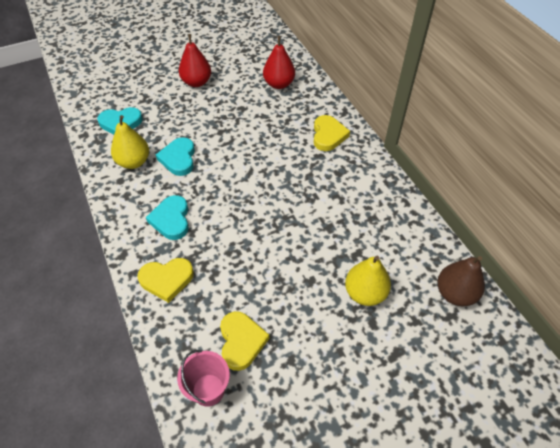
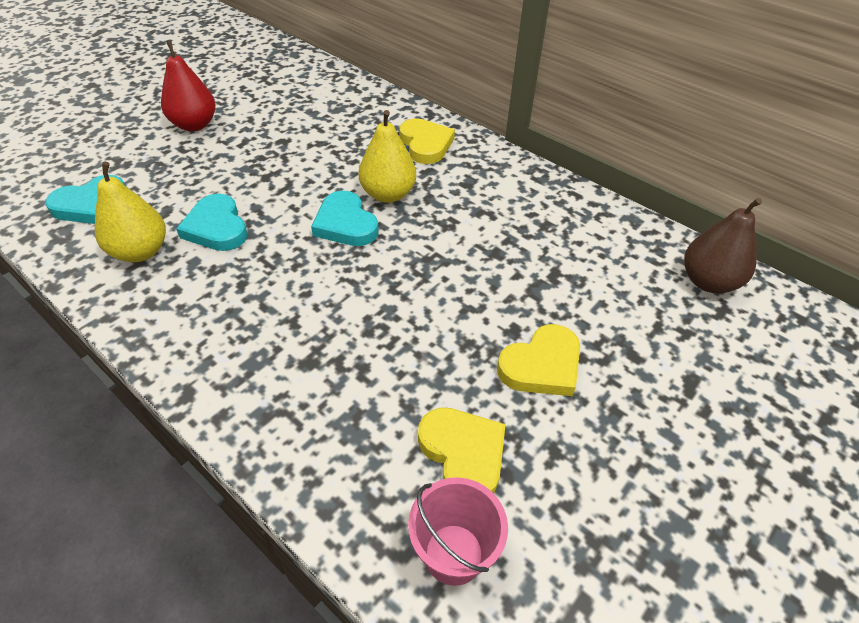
camera: 25 degrees left, 5 degrees down
(166, 280) = (287, 406): yellow heart -> yellow heart (542, 365)
(171, 219) = (248, 314): turquoise heart -> turquoise heart (345, 224)
(279, 84) = (321, 102): red pear -> none
(365, 293) = (598, 320): yellow pear -> yellow pear (388, 194)

